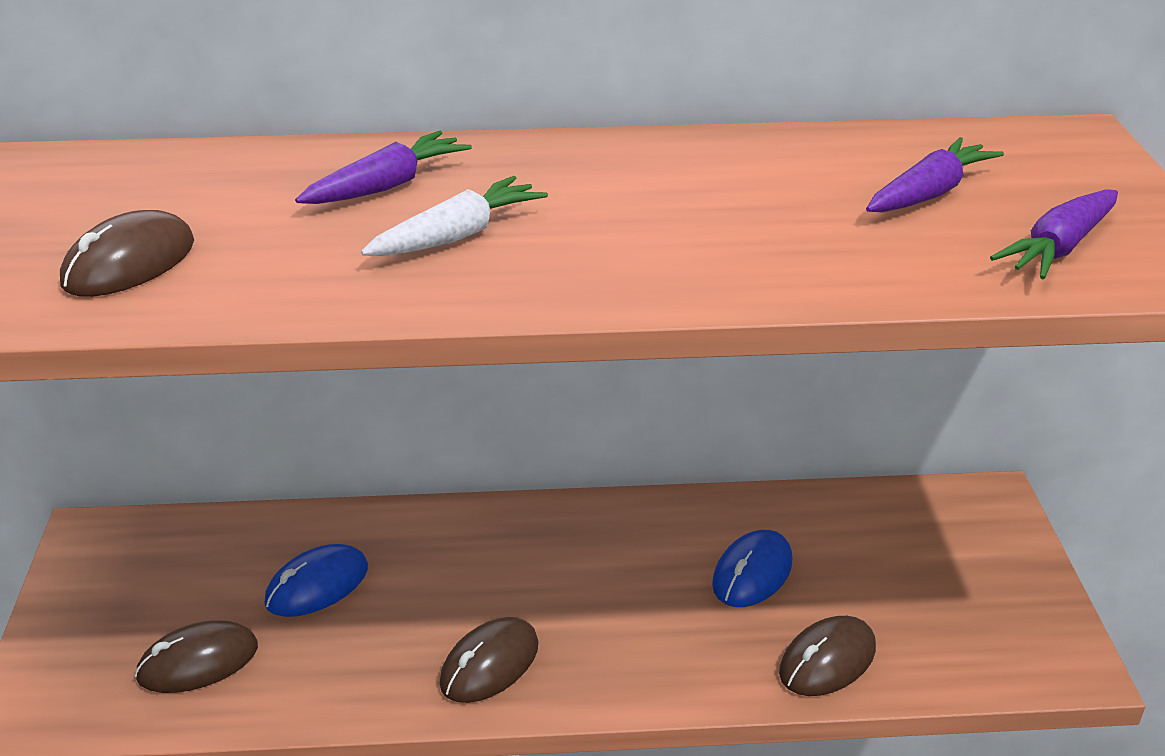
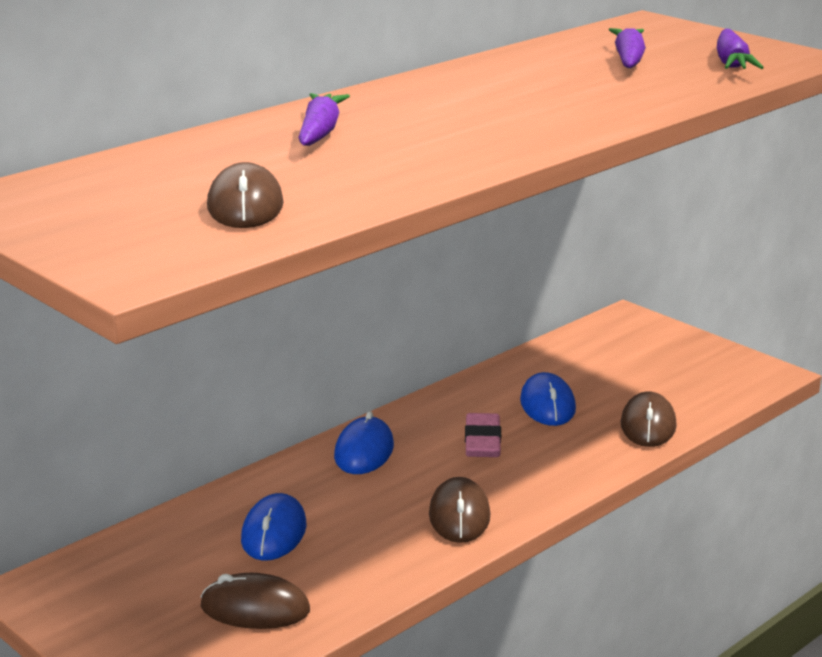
camera: 40 degrees left, 10 degrees down
(198, 662) = (255, 608): brown mouse -> brown mouse turned 75 degrees clockwise
(457, 236) = (422, 139): white carrot -> none
(506, 534) = (364, 451): none -> blue mouse
(627, 585) = (482, 442): none -> pink eraser

